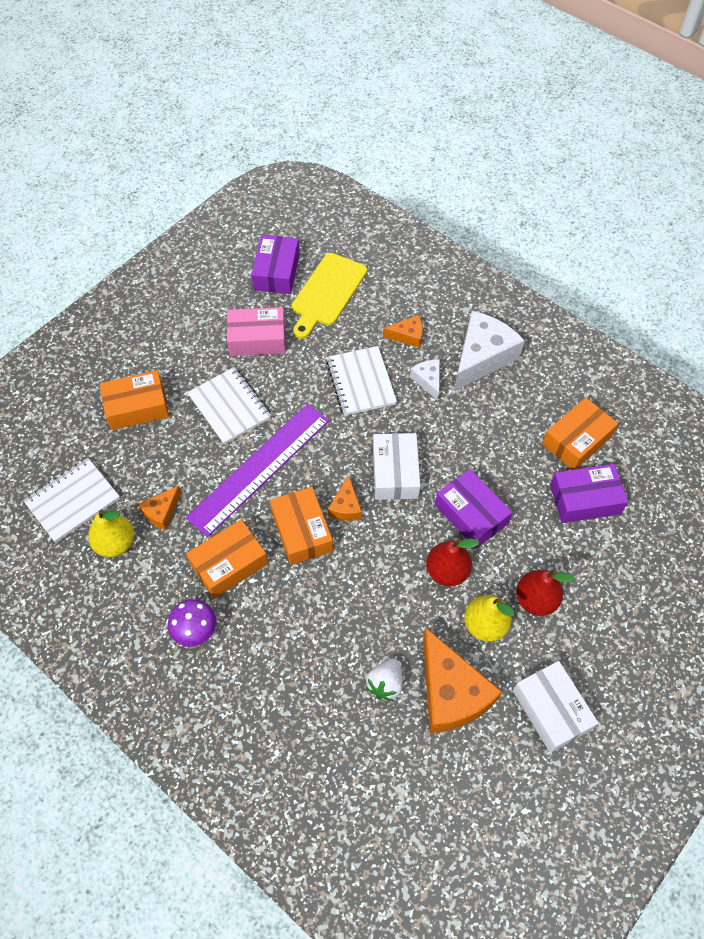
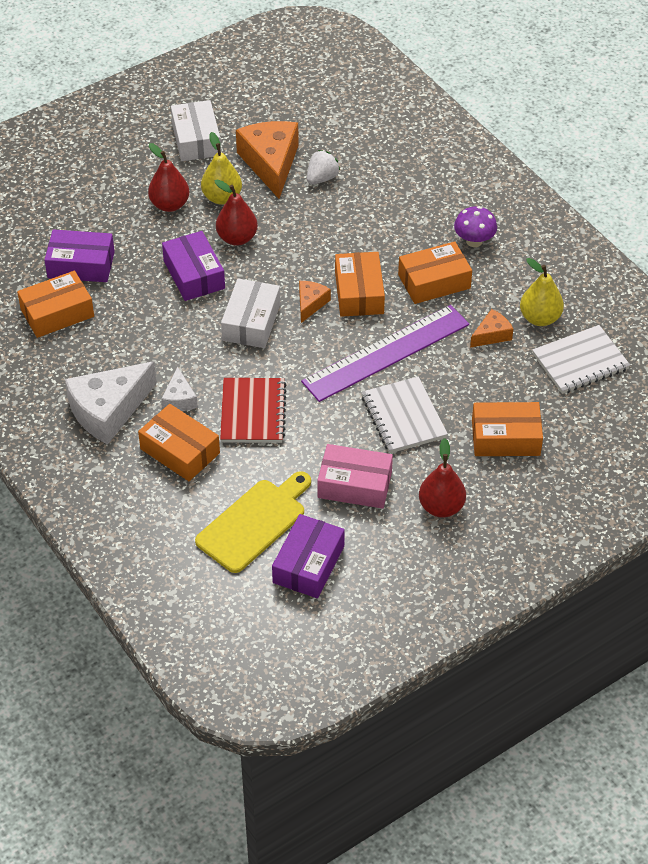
camera: 165 degrees left, 10 degrees down
(183, 335) = (441, 507): none -> red pear
(361, 382) = (253, 412): white notebook -> red notebook
(408, 336) = (180, 451): orange cheese -> orange box

